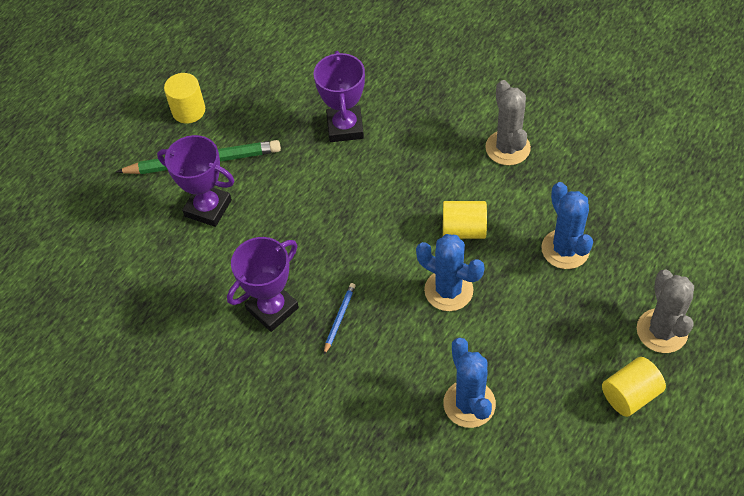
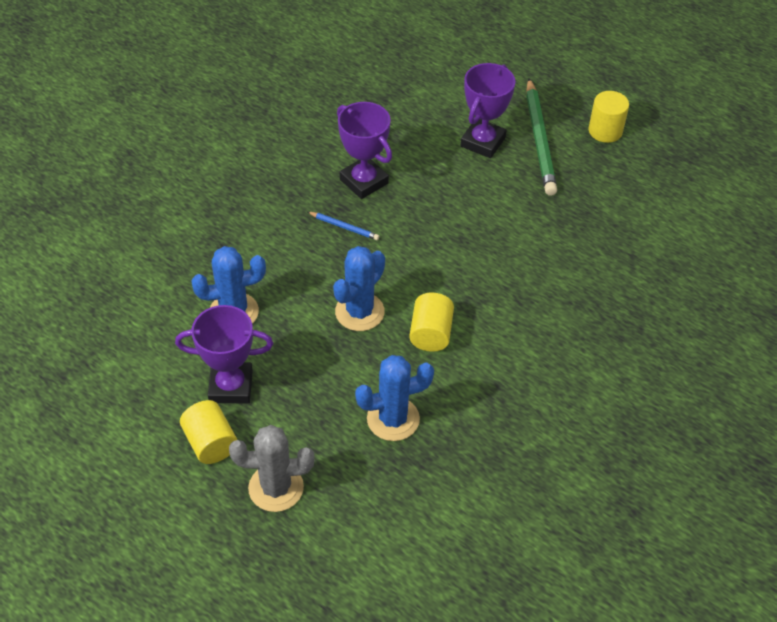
camera: 90 degrees right, 5 degrees down
(345, 127) = (576, 249): purple trophy -> purple trophy (231, 386)
(507, 148) = (537, 388): grey cactus -> none

